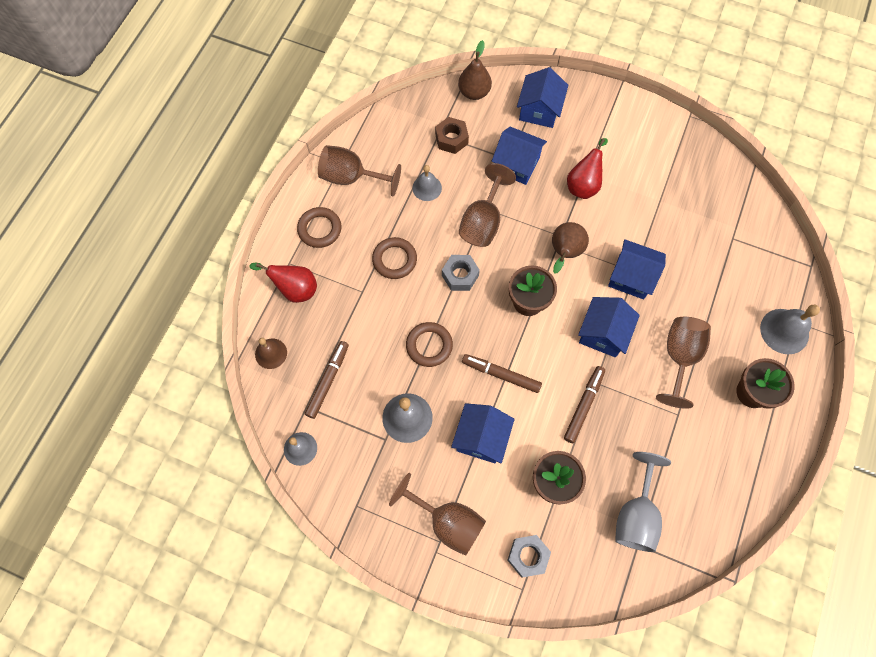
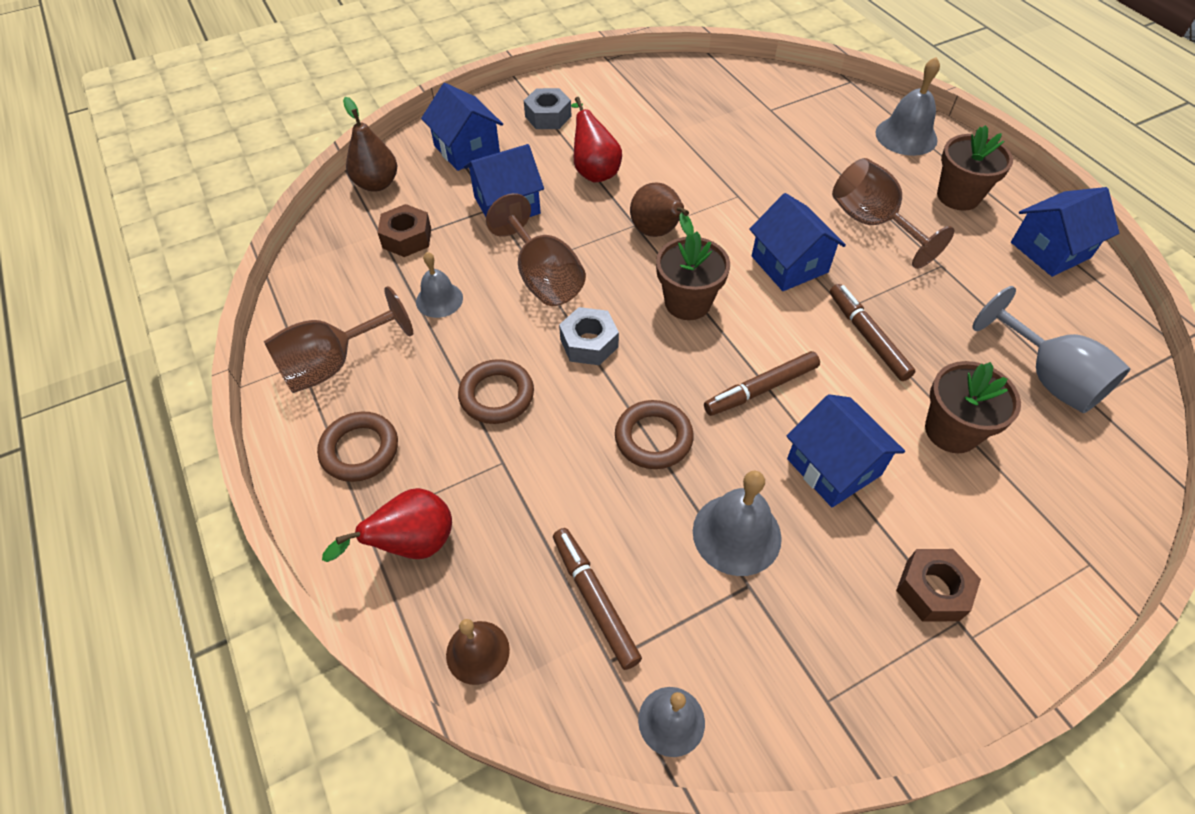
camera: 50 degrees left, 15 degrees down
(447, 521) = (932, 590): brown goblet -> brown nut
(528, 556) = (1043, 525): grey nut -> grey nut (548, 116)
(631, 277) = (741, 201): blue house -> blue house (1050, 250)

